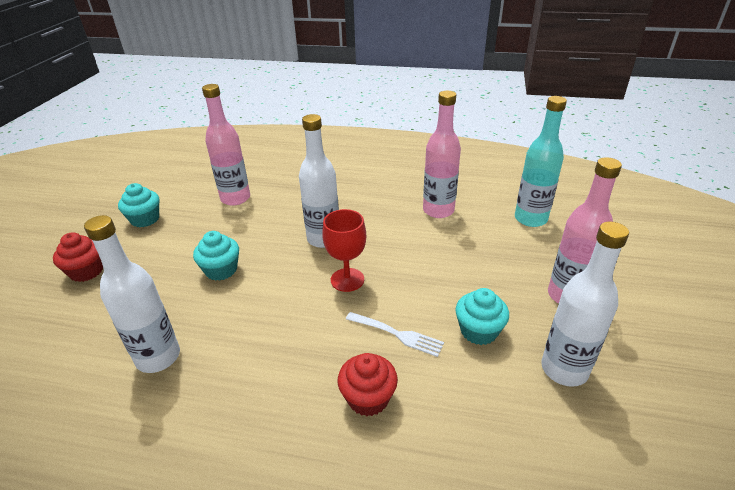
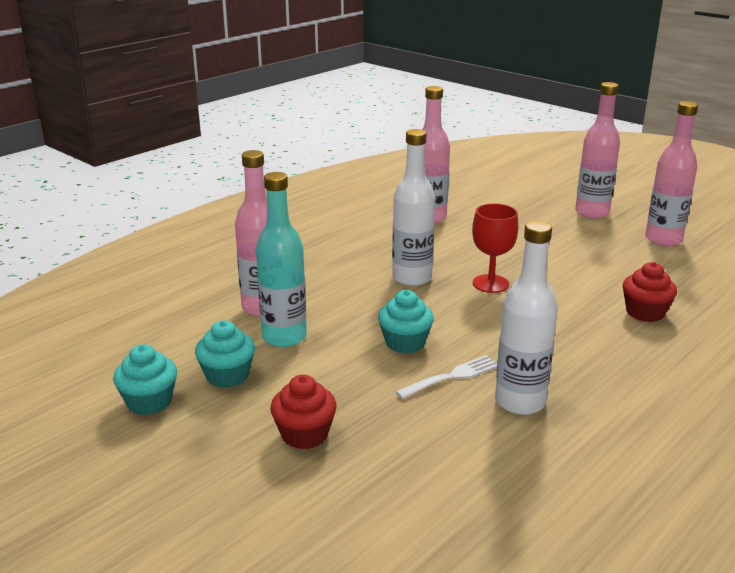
camera: 60 degrees left, 10 degrees down
(396, 334) = (582, 283): white fork -> white fork (451, 377)
(478, 331) = (604, 253): turquoise cupcake -> turquoise cupcake (149, 402)
(530, 219) = (486, 191): turquoise bottle -> turquoise bottle (284, 337)
(564, 369) = (663, 239): white bottle -> pink bottle

